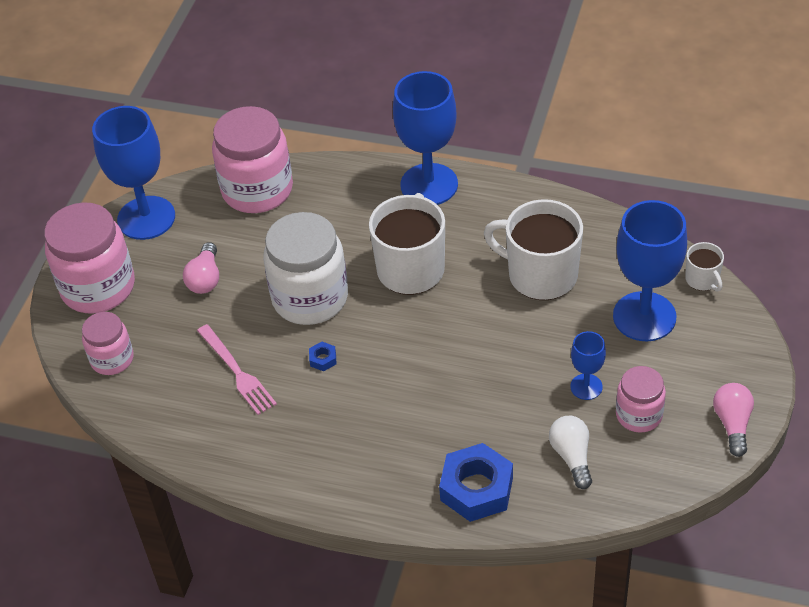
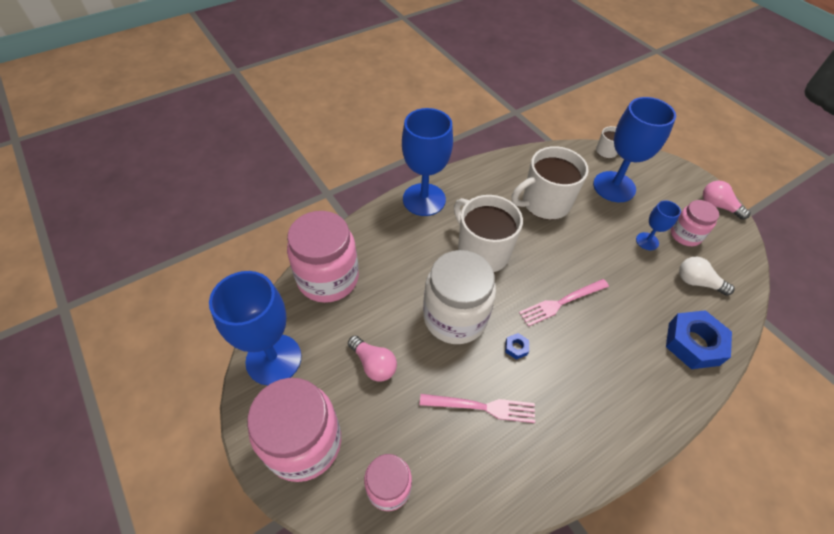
camera: 55 degrees left, 5 degrees up
(414, 362) = (561, 302): none -> pink fork

